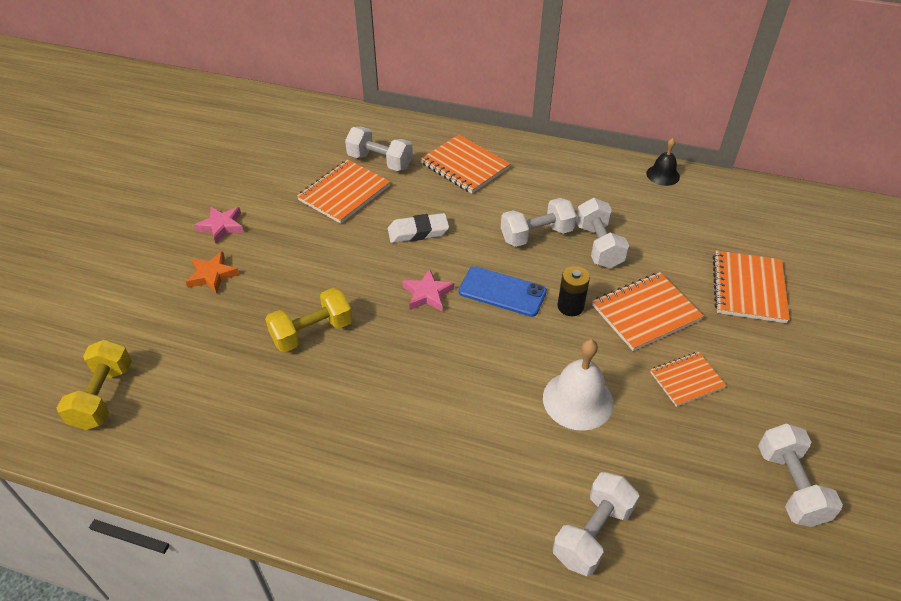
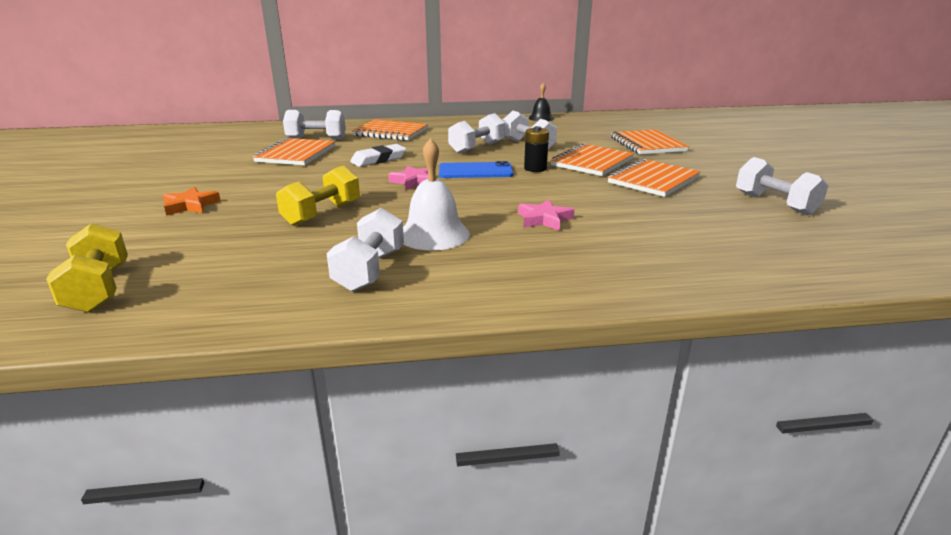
camera: 25 degrees left, 20 degrees down
(222, 226) = (183, 183): pink star -> pink star (544, 219)
(578, 400) = (587, 201): white bell -> white bell (433, 234)
(592, 533) = (672, 252): white dumbbell -> white dumbbell (369, 270)
(686, 380) = (653, 180): orange notebook -> orange notebook, size x1.59

